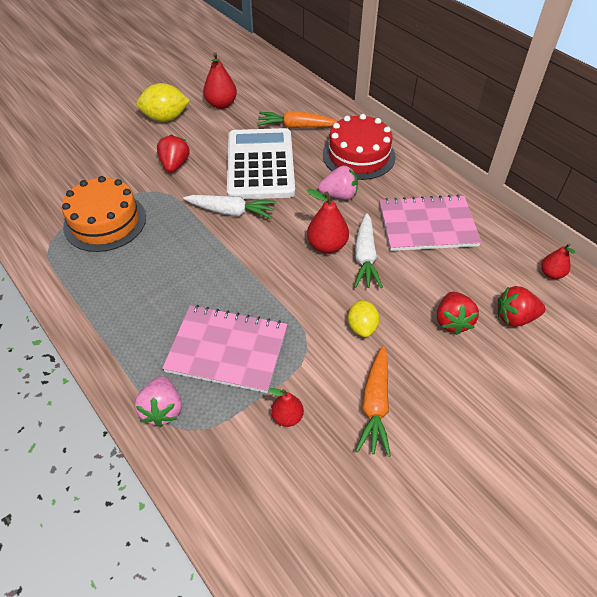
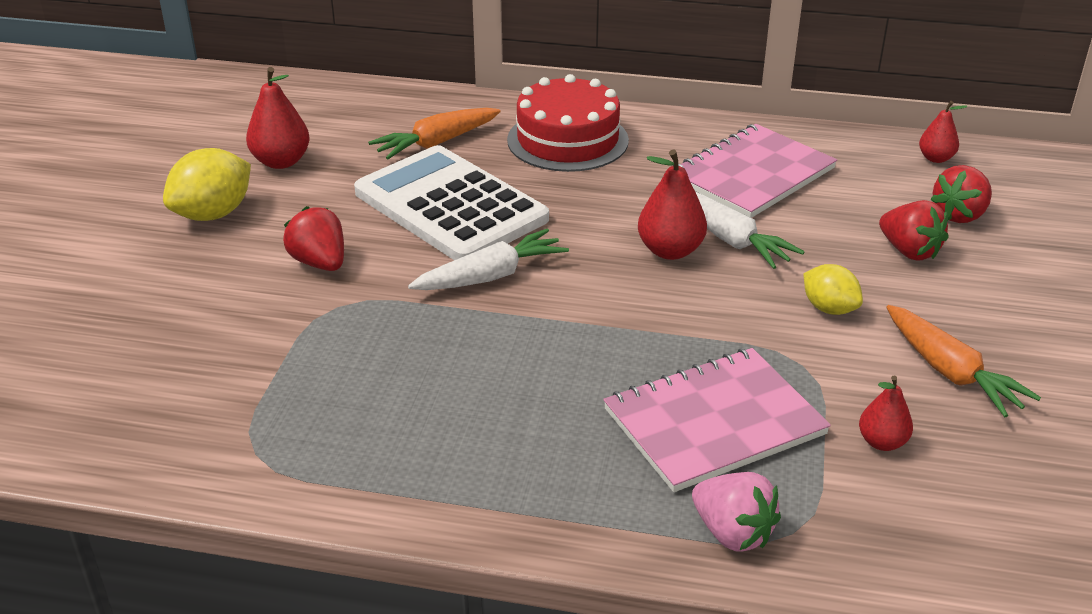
camera: 40 degrees left, 15 degrees down
(105, 222) = (313, 381): orange cake -> none
(339, 195) = (606, 192): pink strawberry -> none

